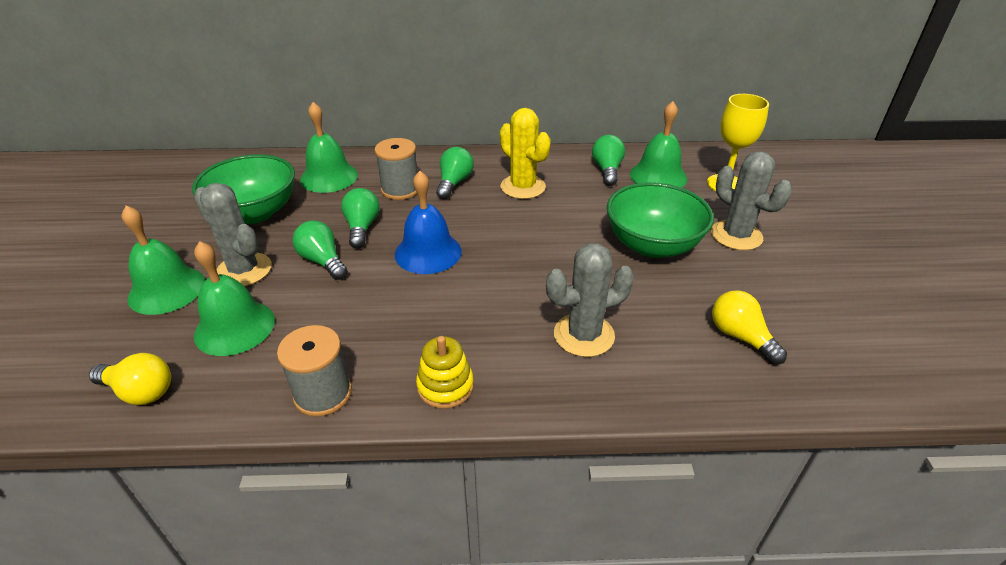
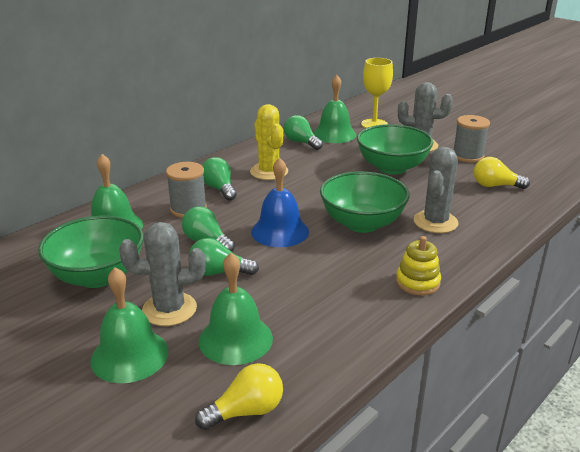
camera: 45 degrees left, 10 degrees down
(323, 394) = (364, 329): grey spool -> grey spool (468, 156)
(509, 289) = (362, 223): none -> green bowl
(523, 187) = (269, 172): yellow cactus -> yellow cactus turned 60 degrees clockwise

